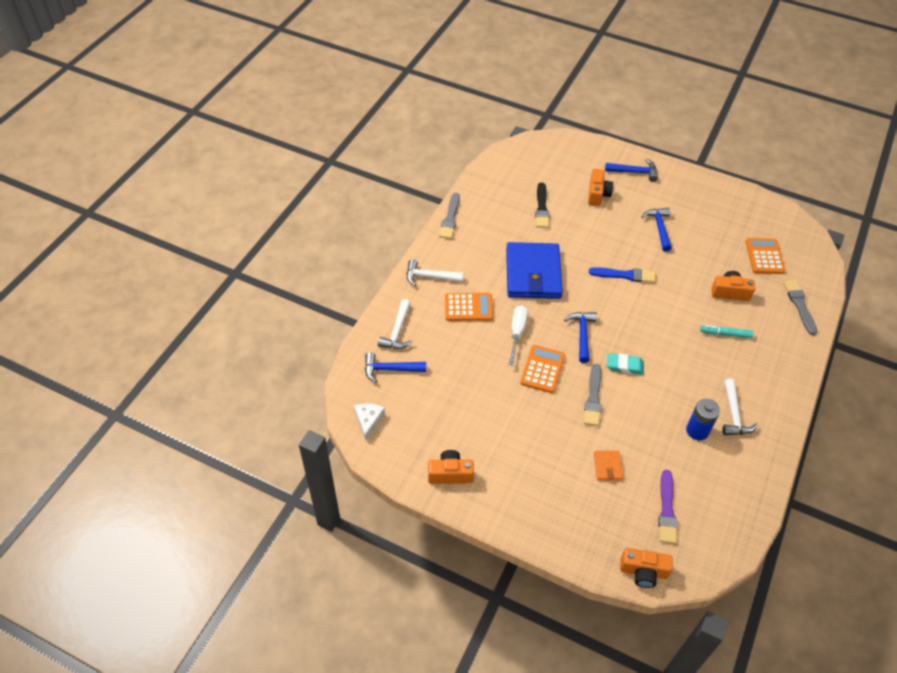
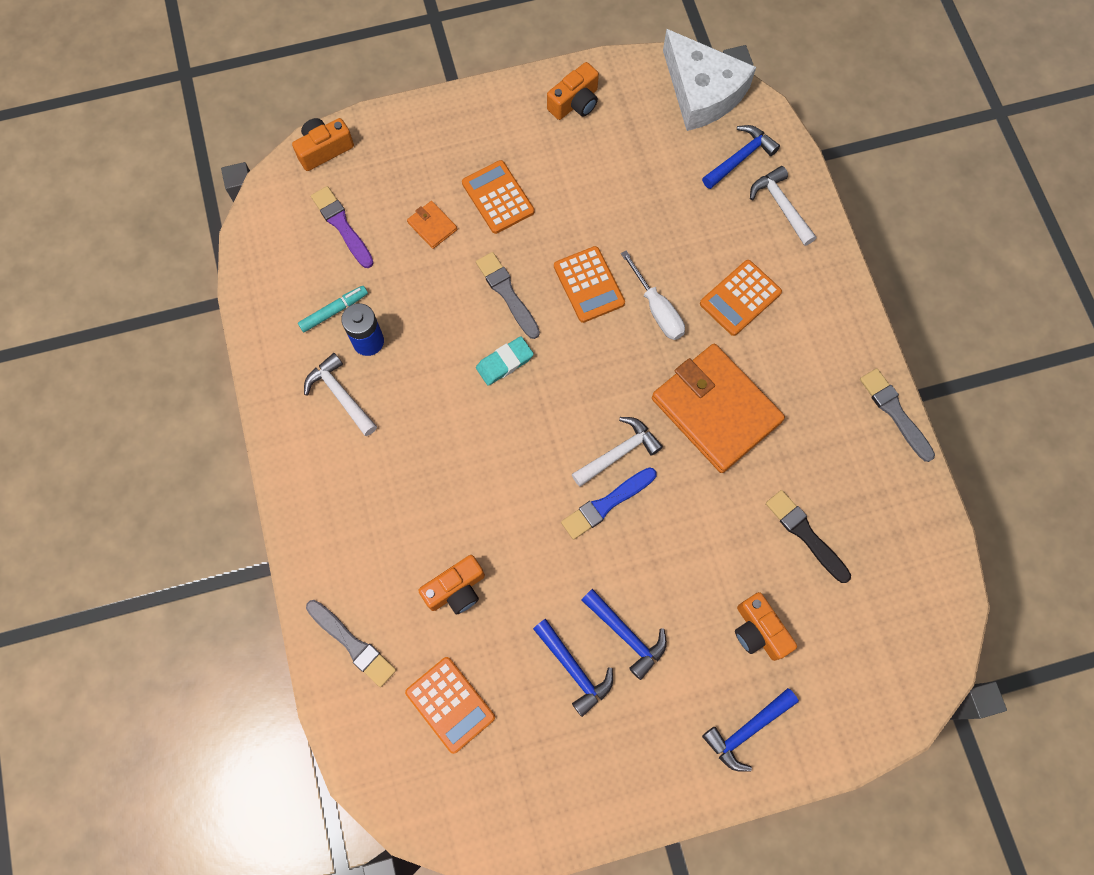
camera: 140 degrees right, 20 degrees up
(368, 420) = (702, 92): white cheese -> white cheese, size x2.11
(429, 277) = (824, 303): white hammer -> white hammer (619, 453)
(533, 273) = (716, 410): blue wallet -> orange wallet
(552, 453) = (498, 197): none -> orange calculator
(582, 334) = (584, 367): blue hammer -> blue hammer (574, 669)
(725, 334) = (419, 510): turquoise marker -> turquoise marker (334, 311)

